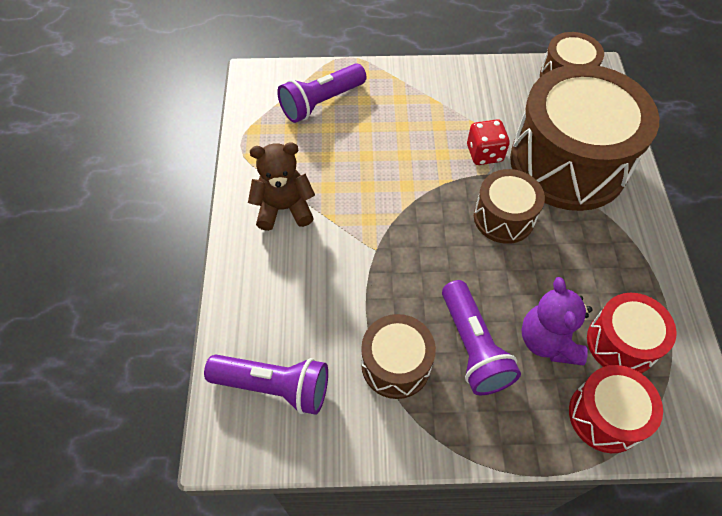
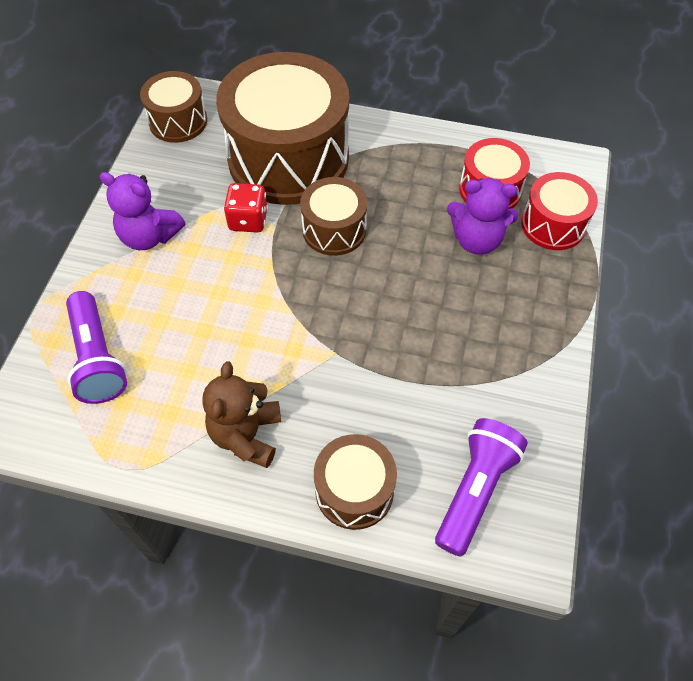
camera: 75 degrees left, 0 degrees up
(396, 365) = (474, 368): brown drum -> brown drum (354, 490)
(439, 97) = (149, 236): none -> purple teddy bear
(473, 347) = (469, 299): purple flashlight -> none

